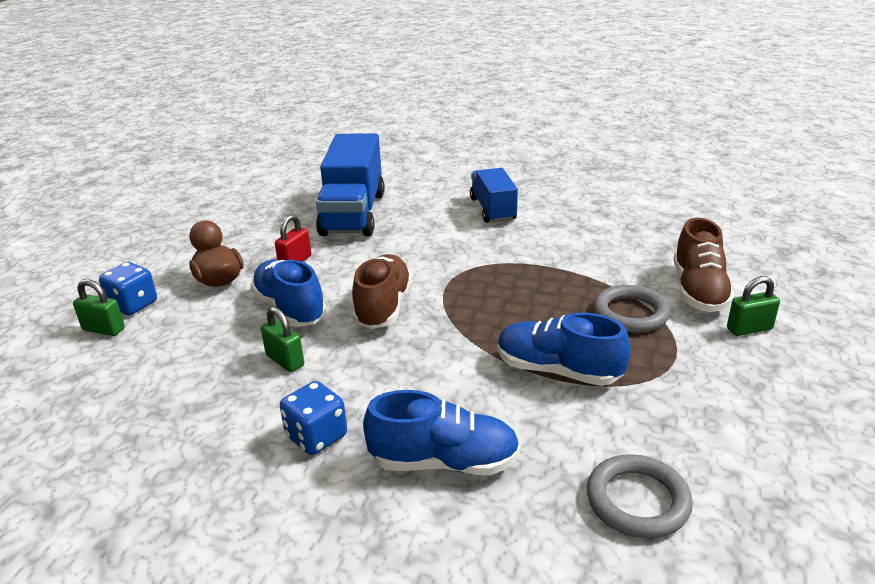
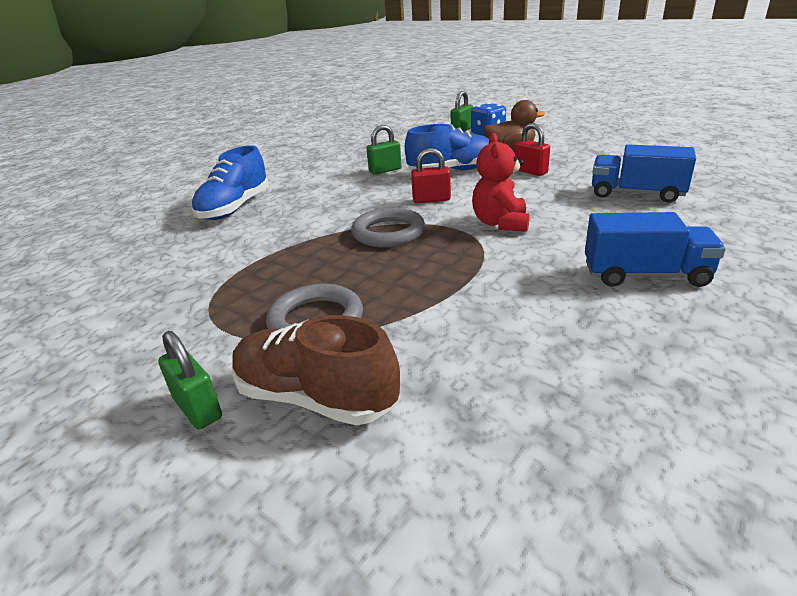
camera: 110 degrees right, 0 degrees up
(316, 436) = (300, 178): blue dice -> none
(353, 213) = (636, 194): blue truck -> blue truck, size x0.61
(383, 306) = (431, 200): brown shoe -> red padlock
(431, 263) = (500, 223): none -> red teddy bear
(558, 371) = (272, 258): blue shoe -> none
(637, 500) = (118, 262): grey ring -> grey ring (388, 232)
(749, 329) = (198, 408): green padlock -> green padlock turned 45 degrees counterclockwise

